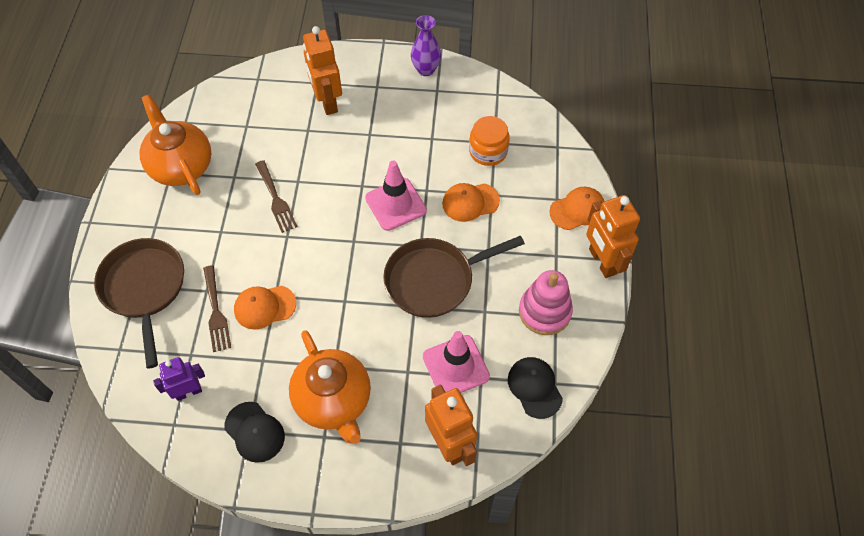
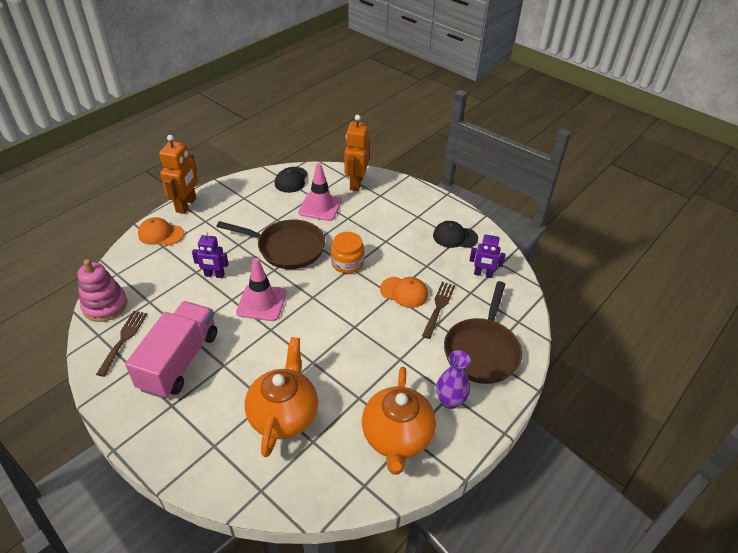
camera: 145 degrees left, 15 degrees down
(254, 432) = (455, 237): black cap -> black cap turned 75 degrees counterclockwise
(276, 199) = (340, 358): brown fork -> brown fork (124, 339)
(327, 102) = (225, 418): orange robot -> none
(334, 401) = (400, 227): orange teapot -> orange teapot (284, 415)
(408, 116) = (179, 361): none -> pink truck
(426, 70) = (117, 393): purple vase -> purple vase (450, 401)
(470, 202) = (214, 275): orange cap -> purple robot
(488, 151) = (161, 298): orange jar -> orange jar (347, 263)
(544, 312) = (246, 202): pink stacking toy -> pink stacking toy (105, 305)

